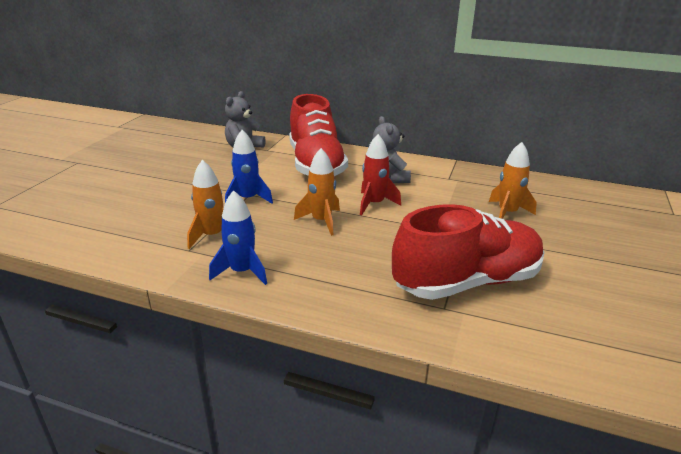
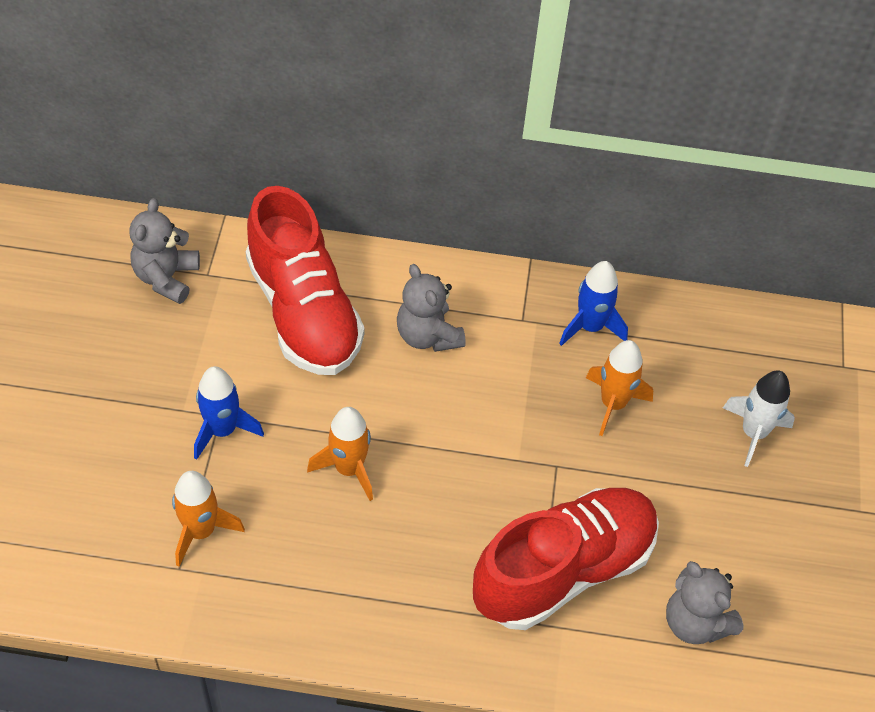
camera: 15 degrees left, 25 degrees up
(242, 272) = (269, 602): blue rocket -> blue rocket (590, 327)
(374, 204) = (418, 412): red rocket -> none
(578, 323) = (695, 622): none -> grey teddy bear
(612, 234) = (753, 433): none -> white rocket

